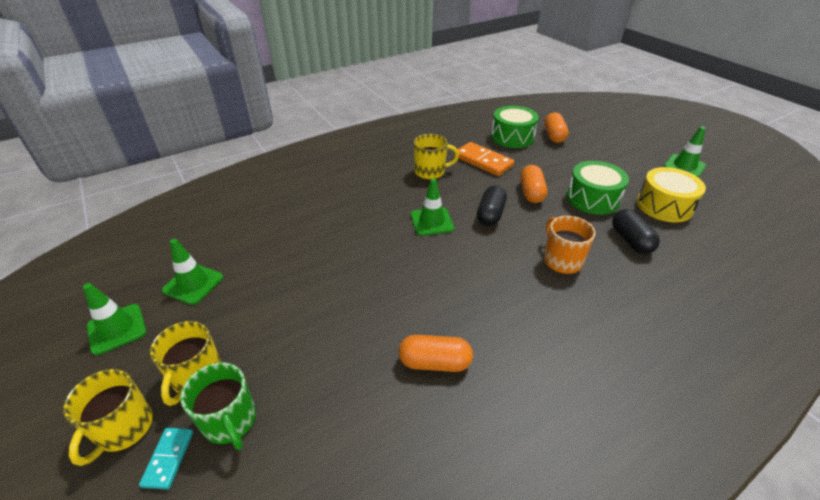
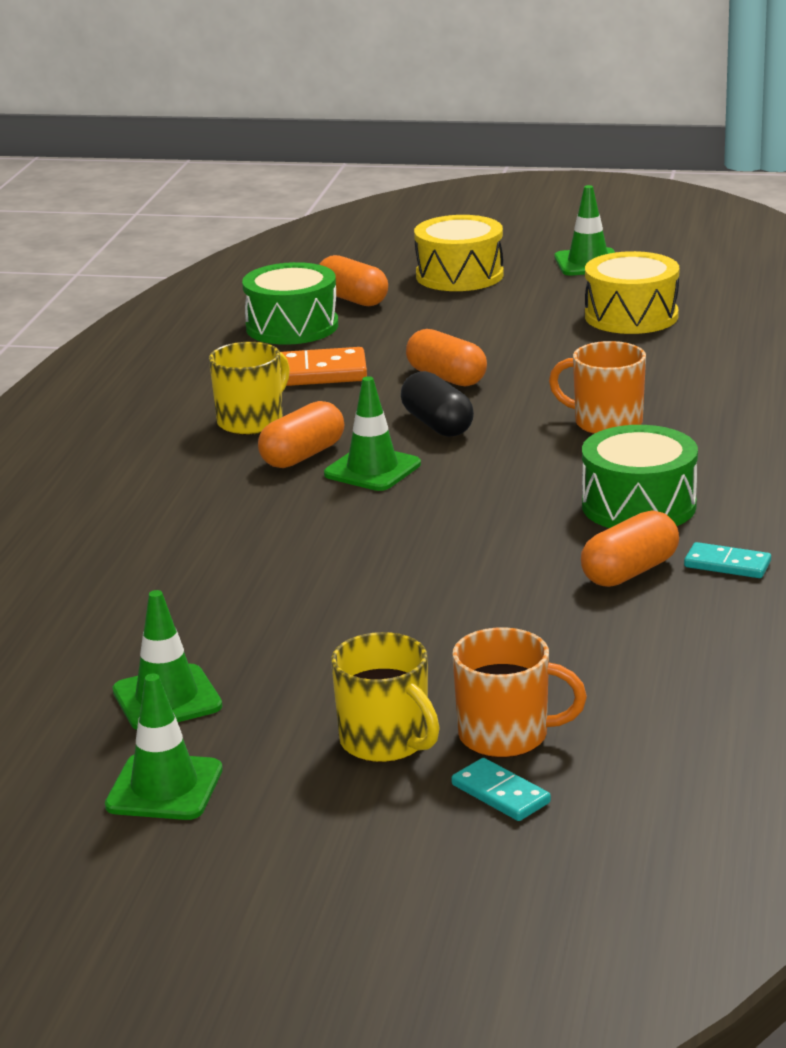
camera: 45 degrees left, 15 degrees down
(123, 428) = (395, 818): yellow mug -> none
(230, 421) = (506, 736): green mug -> orange mug
(420, 198) = (302, 455): none -> orange capsule
(485, 399) = (727, 564): none -> turquoise domino
(592, 199) = (536, 347): green drum -> green drum (638, 505)
(614, 145) = (459, 275): none -> yellow drum
(630, 240) = (649, 367): black capsule -> none

